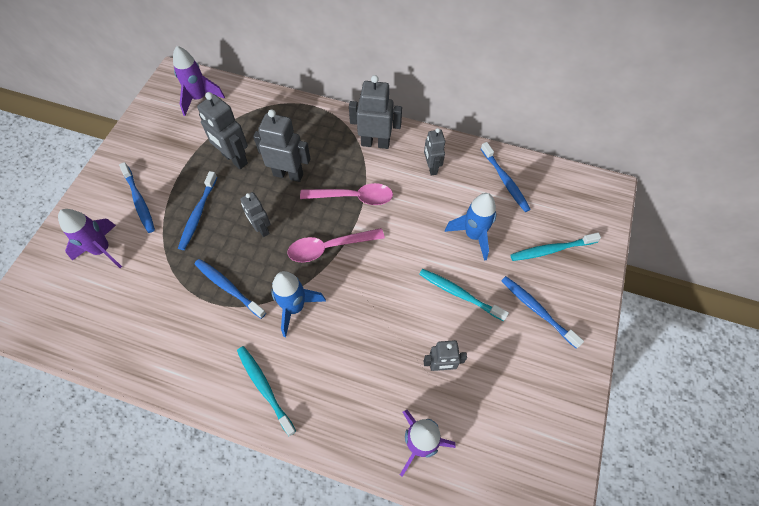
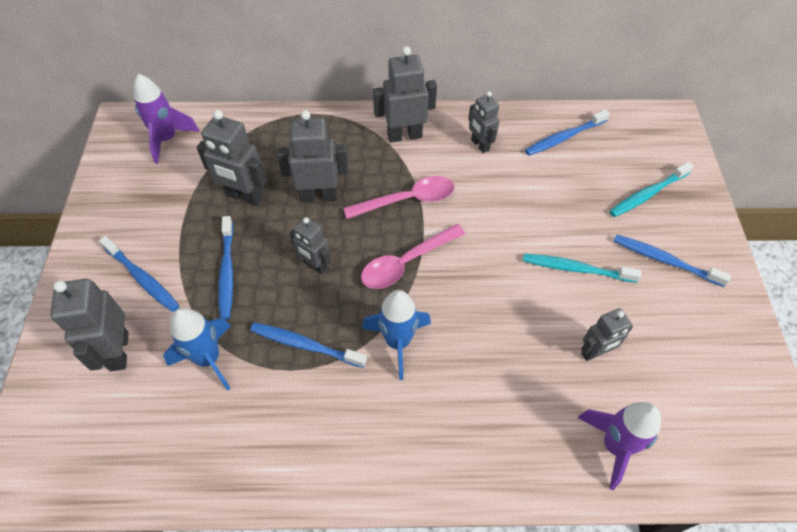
camera: 20 degrees left, 5 degrees down
(102, 250) = (118, 351): purple rocket -> grey robot
(265, 388) = (406, 447): turquoise toothbrush -> none
(473, 235) = (560, 203): blue rocket -> blue rocket (208, 359)
(505, 180) = (564, 137): blue toothbrush -> blue toothbrush turned 105 degrees clockwise

